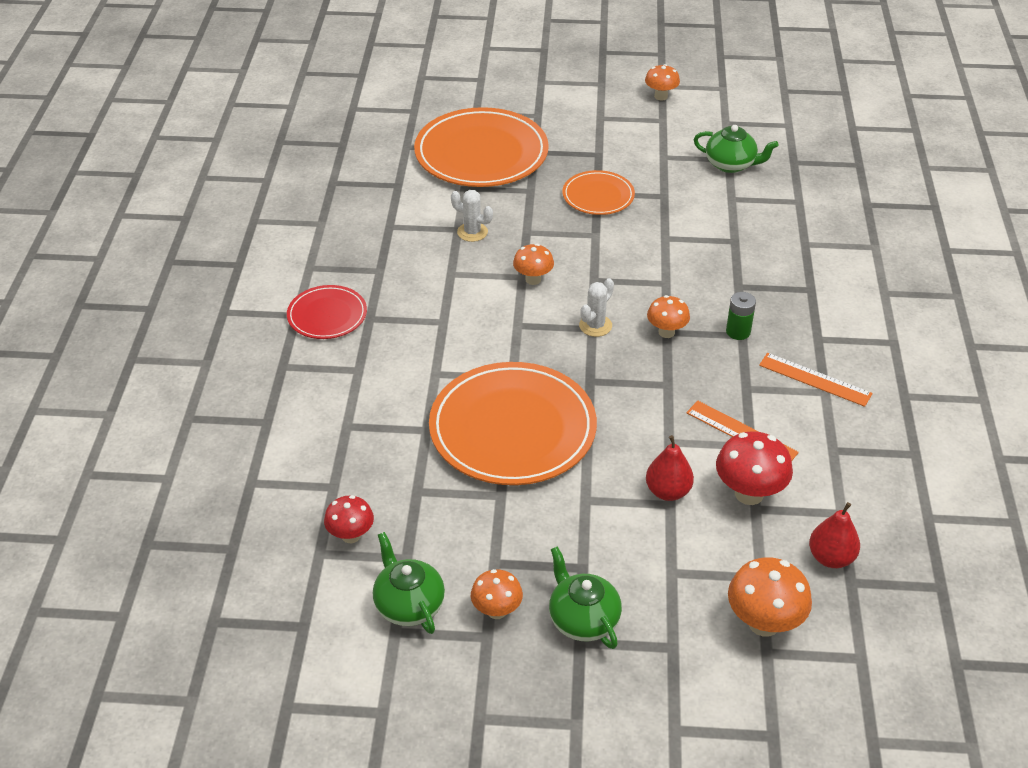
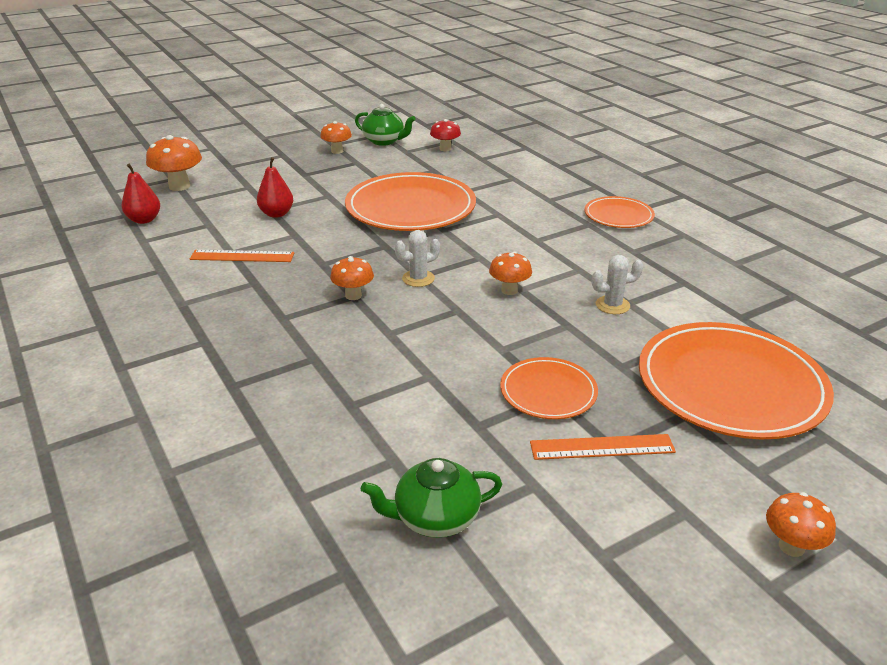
camera: 145 degrees right, 10 degrees down
(327, 315) = (618, 215): red plate -> orange plate
(583, 620) = (287, 161): green teapot -> none
(595, 325) = (418, 278): white cactus -> white cactus turned 60 degrees clockwise
(661, 96) = (659, 612): orange mushroom -> orange mushroom (791, 547)
(738, 332) = (288, 319): green battery -> none
(749, 493) = (217, 229): red mushroom -> none
(815, 379) = (194, 309): orange ruler -> orange ruler (602, 447)

